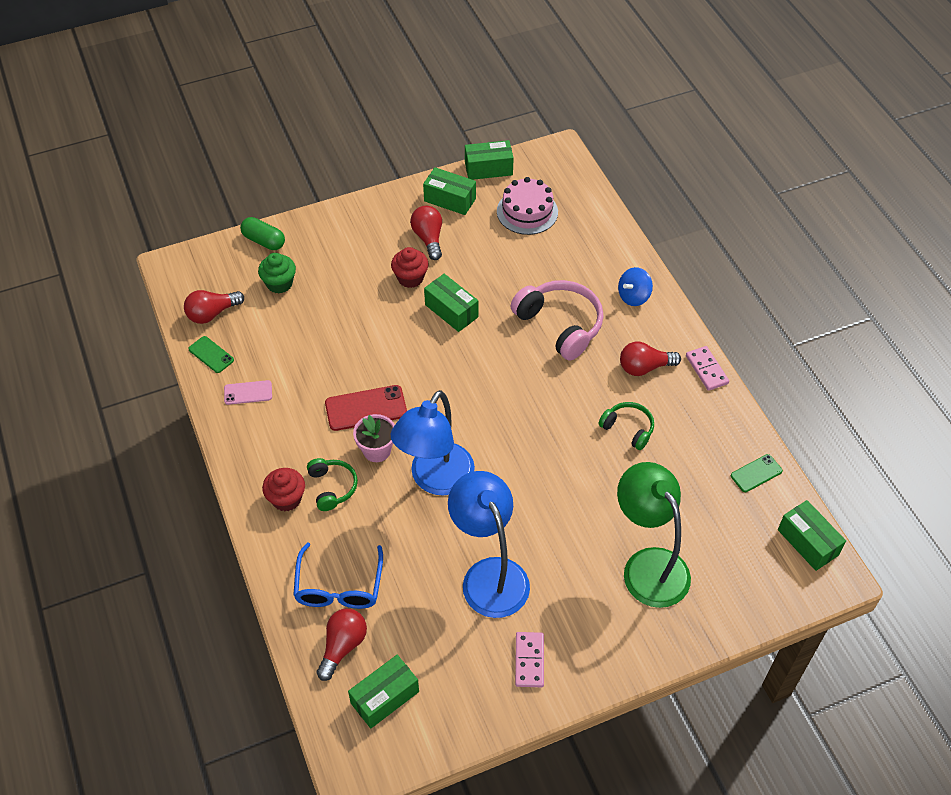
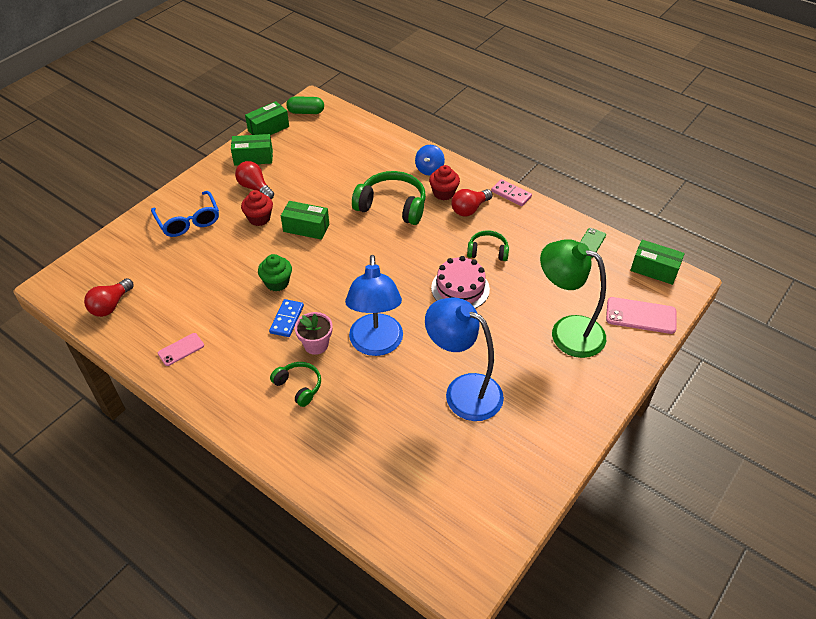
camera: 30 degrees left, 5 degrees down
(211, 355) = (130, 335): green phone -> none
(264, 241) = (121, 238): green capsule -> green capsule (306, 112)
(279, 283) = (155, 262): green cupcake -> green cupcake (277, 282)
(286, 499) = (267, 412): red cupcake -> red cupcake (443, 193)
(339, 587) = (355, 455): blue glasses -> blue glasses (188, 221)
(343, 646) = (389, 498): red light bulb -> none
(366, 408) = (287, 319): red phone -> blue domino
(385, 697) = (449, 518): green box -> none
(527, 212) = (316, 145): pink cake -> pink cake (460, 288)
(529, 660) = (535, 435): pink domino -> none
(560, 325) = (392, 206): pink headphones -> green headphones
(747, 589) = (641, 316): none -> pink phone

